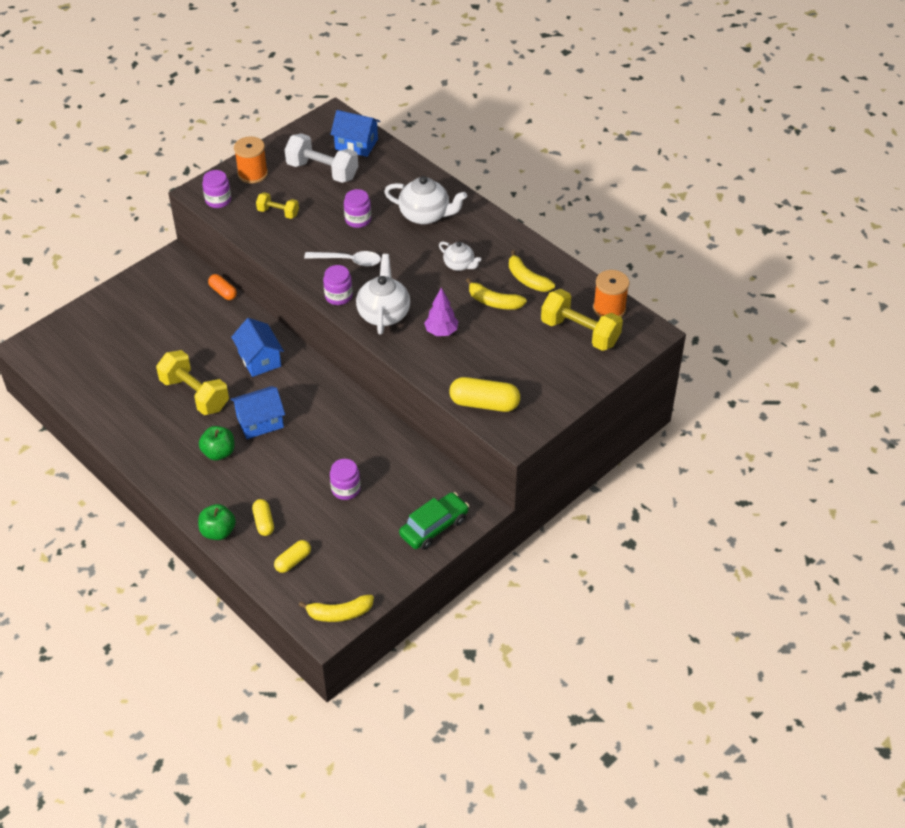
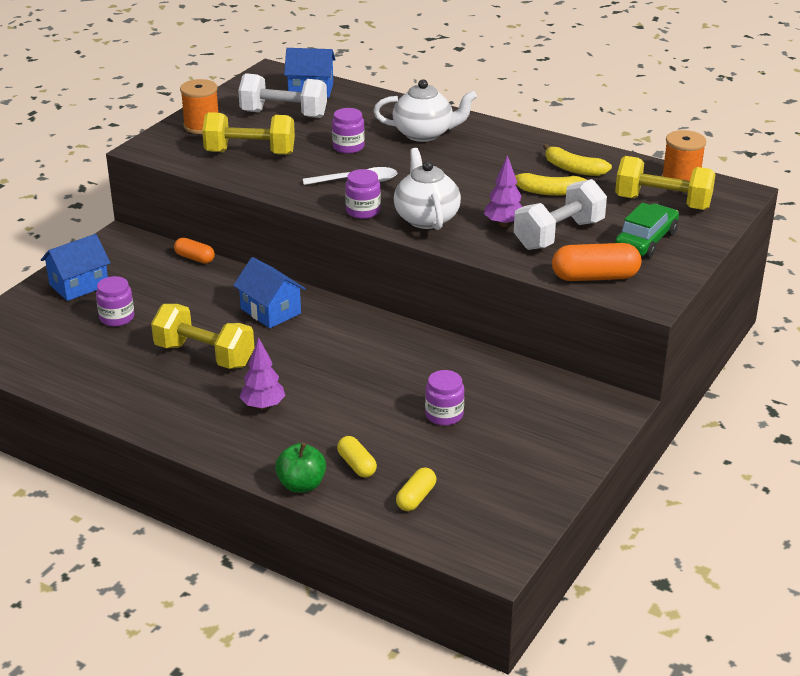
camera: 15 degrees left, 15 degrees down
(218, 200) = (171, 152): purple jar -> purple jar (117, 318)
(219, 452) = (263, 406): green apple -> purple tree
(260, 422) = (301, 368): blue house -> blue house (79, 285)
(278, 213) = (250, 153): yellow dumbbell -> yellow dumbbell, size x1.79
(339, 613) = (506, 541): yellow banana -> none
(434, 527) = (575, 433): green car -> green car (646, 241)
(459, 265) = (488, 168): white teapot -> none
(479, 352) = (559, 235): none -> white dumbbell
(484, 403) = (595, 277): yellow capsule -> orange capsule

